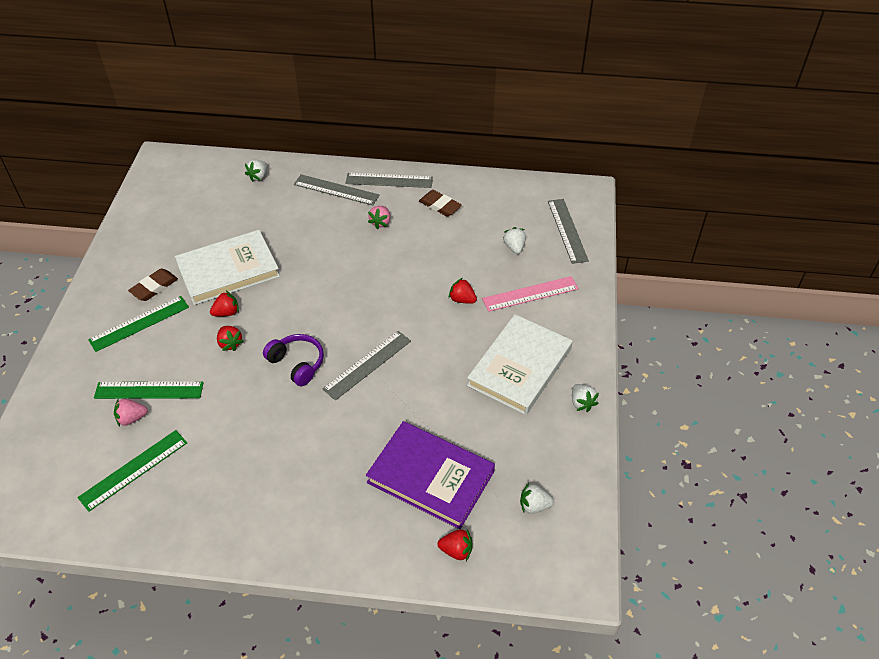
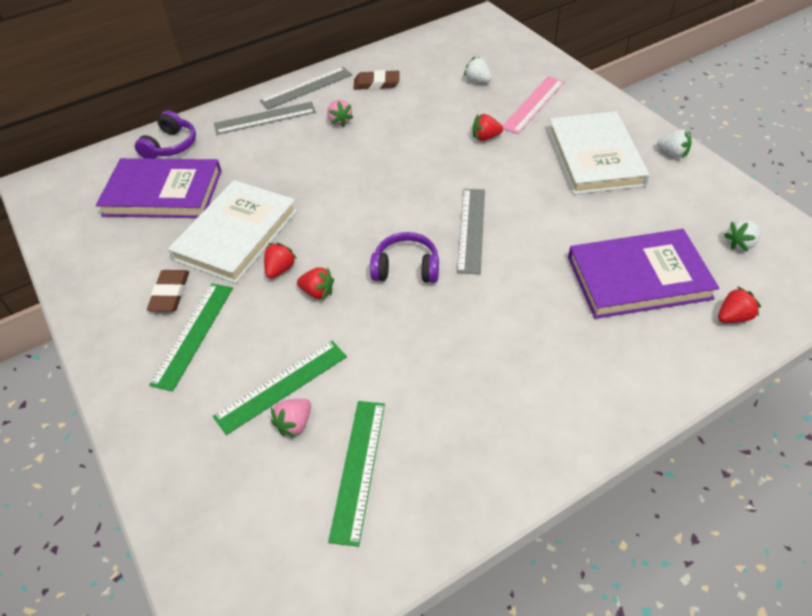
camera: 35 degrees left, 0 degrees up
(219, 211) = (163, 193): none -> purple book
(258, 176) = (170, 146): white strawberry -> purple headphones
(567, 230) = (502, 49): grey ruler -> none

